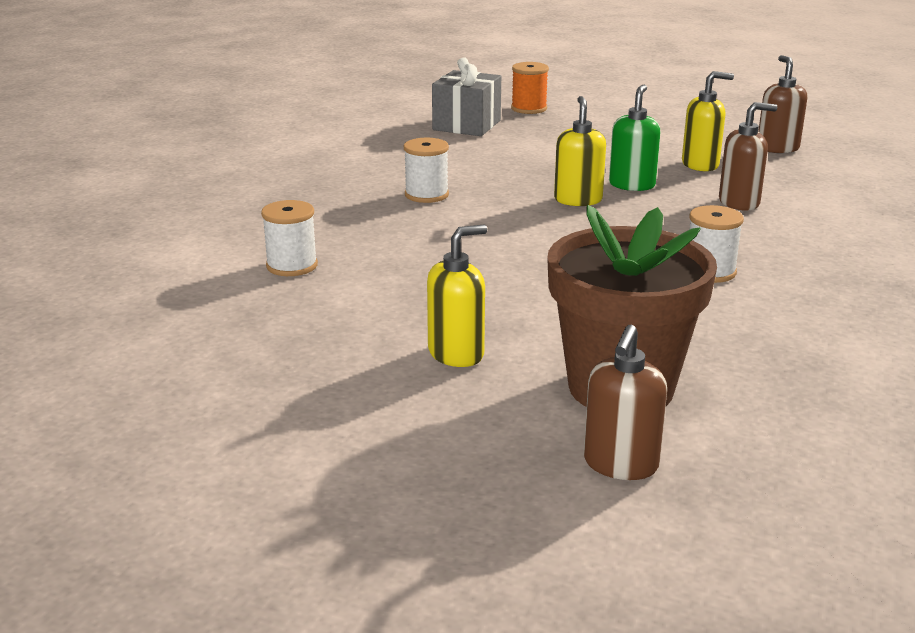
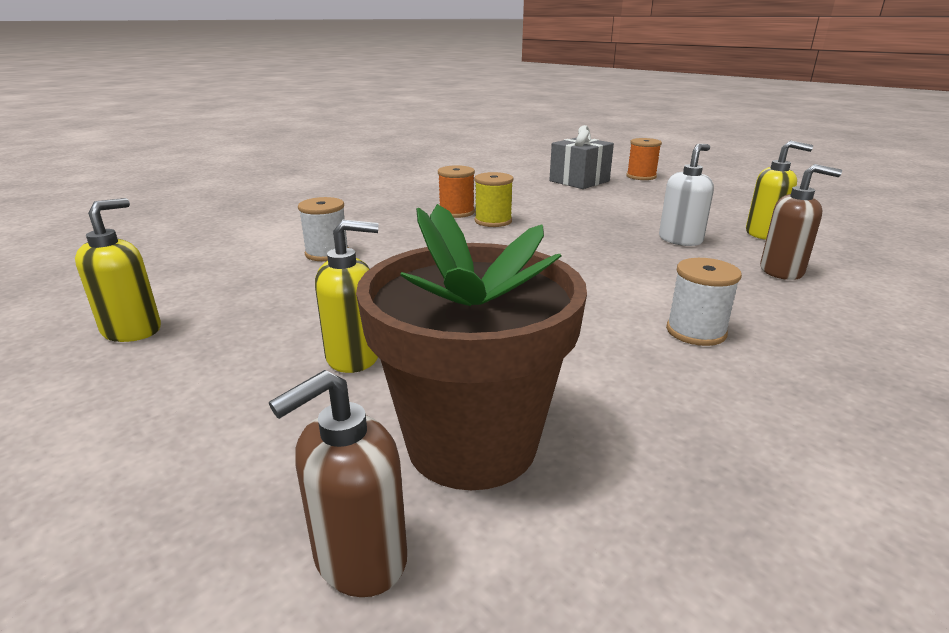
camera: 25 degrees right, 0 degrees up
(373, 190) = (456, 212): none -> orange spool
(426, 195) = (493, 221): white spool -> yellow spool
(578, 200) = (617, 244): yellow soap dispenser -> yellow soap dispenser (132, 330)
(632, 185) = (680, 240): green soap dispenser -> white soap dispenser
(777, 148) = (858, 231): brown soap dispenser -> none

